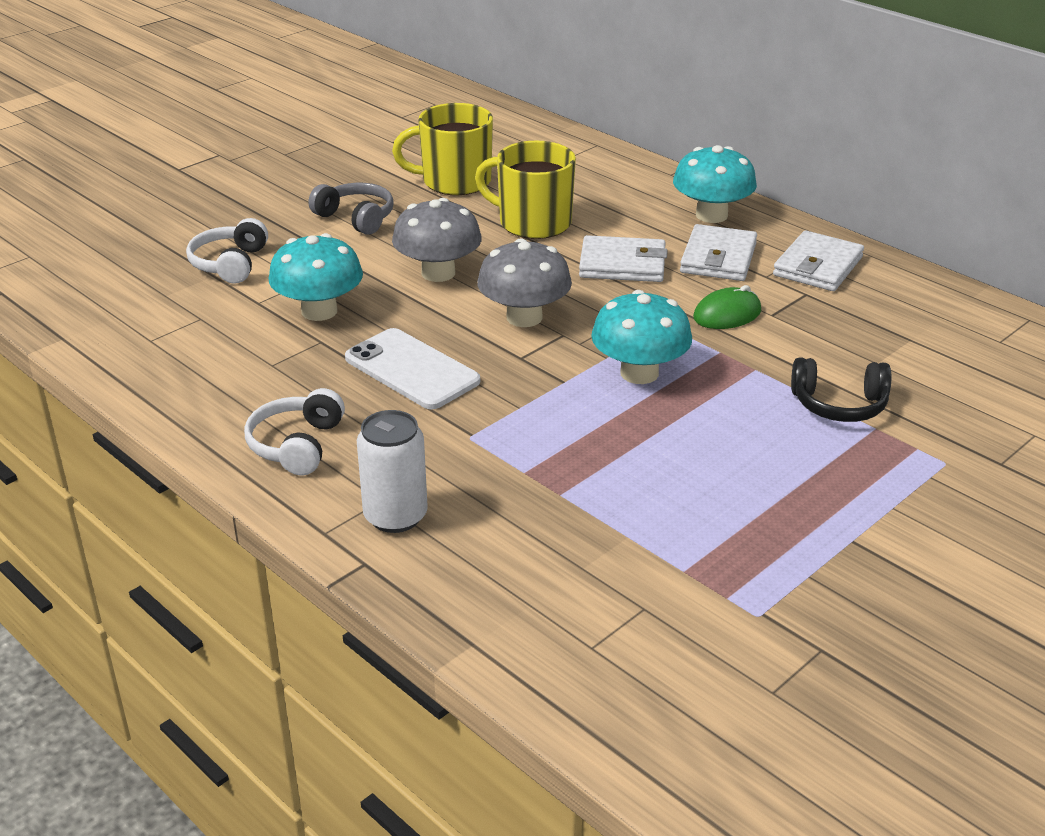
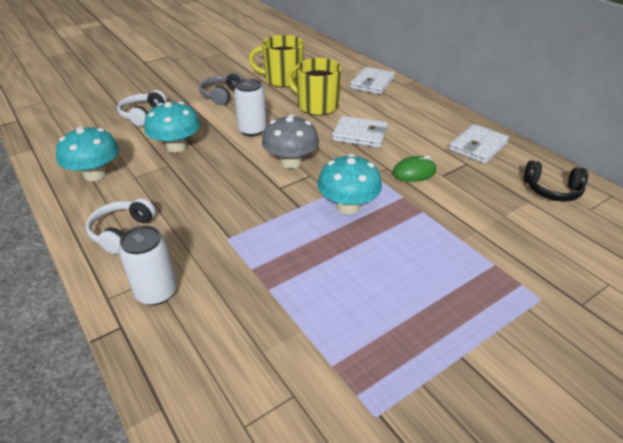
camera: 10 degrees right, 5 degrees up
(356, 218) = (221, 95): grey headphones -> grey headphones turned 120 degrees counterclockwise
(412, 370) = (212, 189): white phone -> none
(438, 273) = (252, 130): grey mushroom -> white can
(711, 215) = (420, 110): turquoise mushroom -> turquoise mushroom (95, 174)
(718, 258) = (418, 136): white wallet -> white wallet (372, 83)
(839, 405) = (472, 244): black headphones -> black headphones (552, 190)

